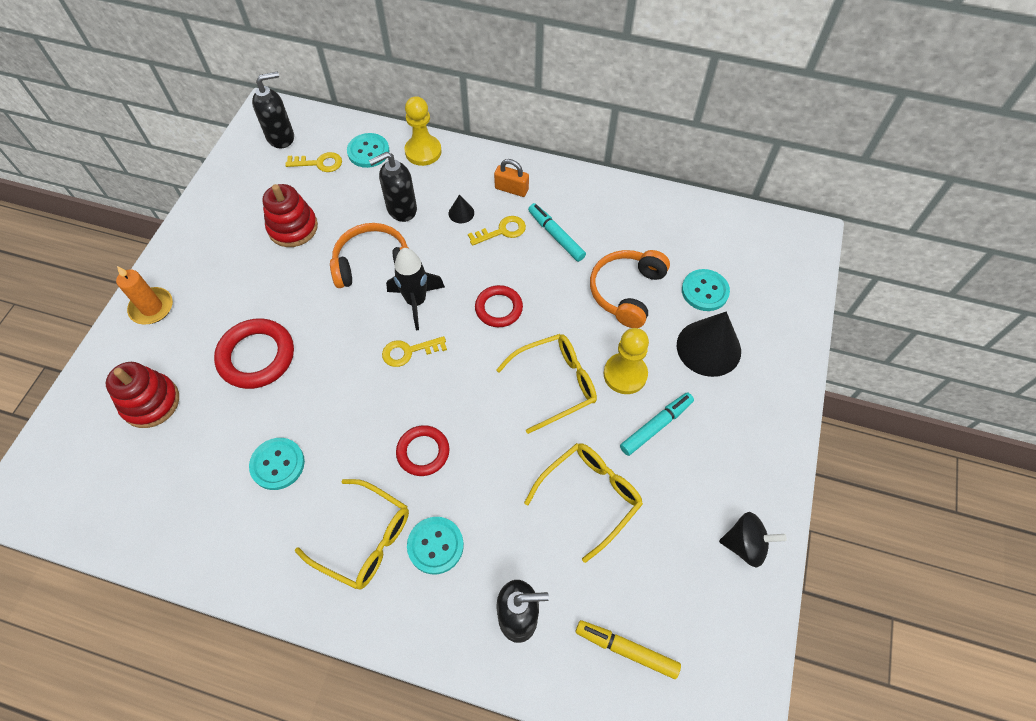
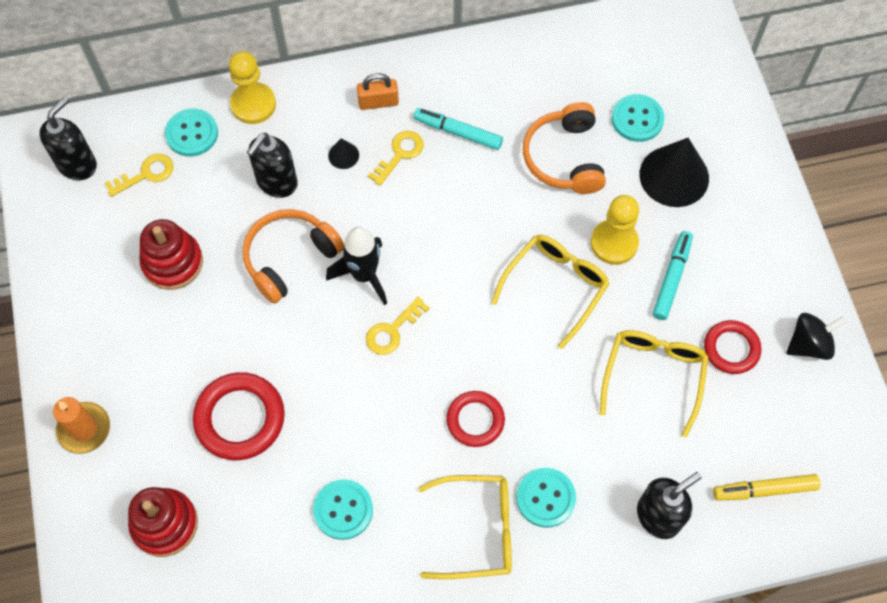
camera: 30 degrees left, 5 degrees up
(499, 308) = (451, 239): red ring -> red ring (731, 349)

